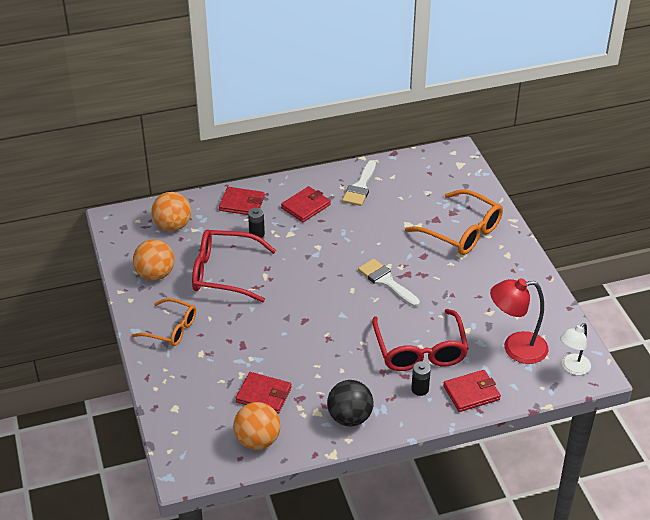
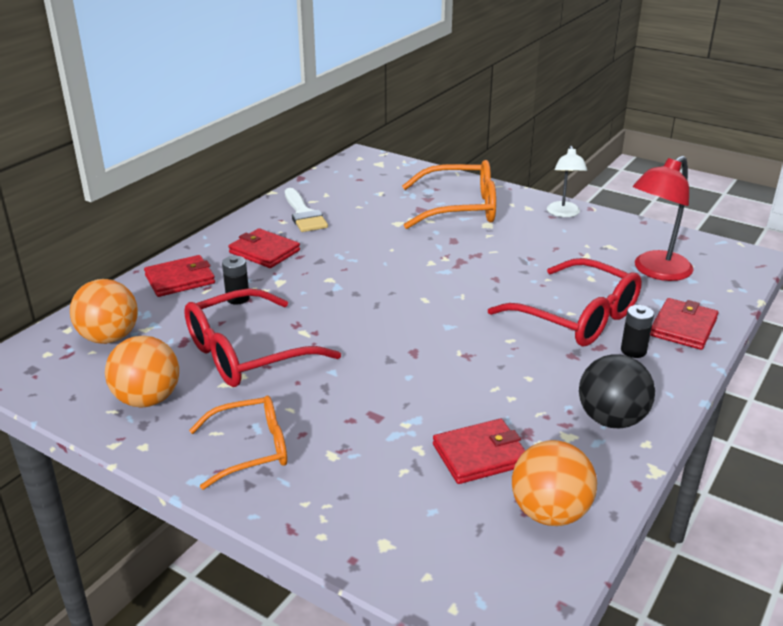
camera: 40 degrees left, 10 degrees down
(305, 206) = (264, 252): red wallet -> red wallet turned 60 degrees counterclockwise
(386, 282) = (450, 276): white brush -> none
(572, 368) = (725, 263): white lamp -> white lamp (563, 213)

